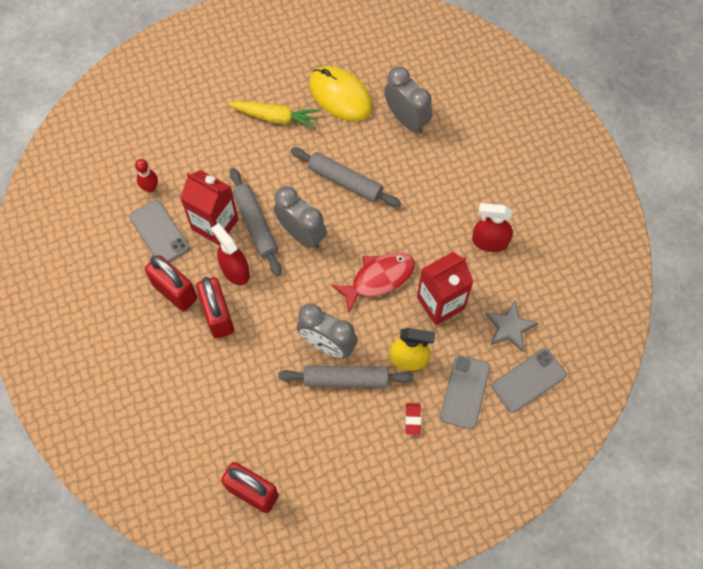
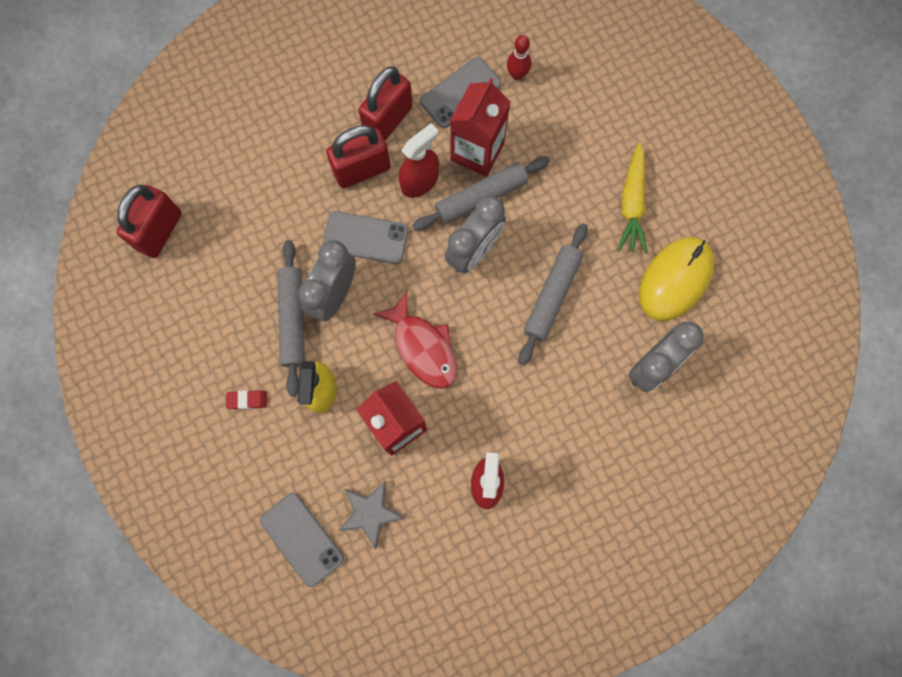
camera: 85 degrees right, 10 degrees up
(465, 392) = (284, 460): grey phone -> grey phone (365, 238)

